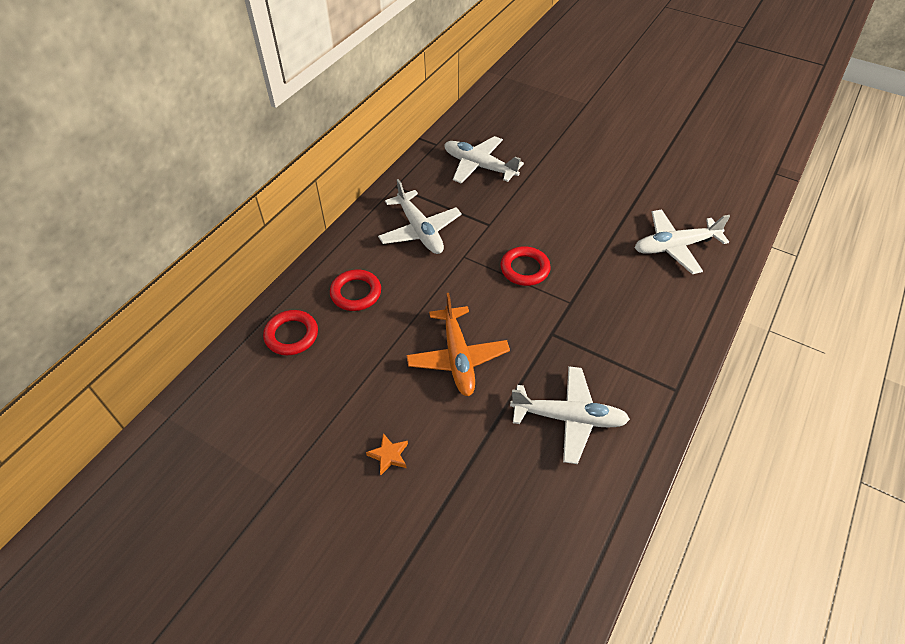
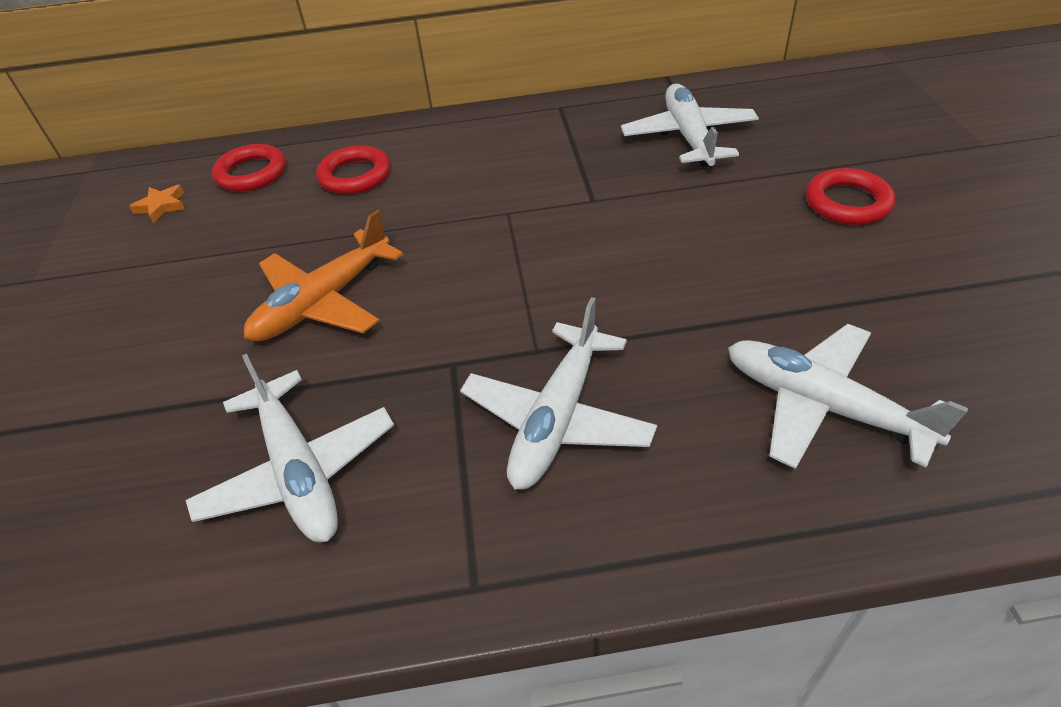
camera: 55 degrees right, 5 degrees down
(389, 455) = (120, 333): orange star -> orange star (161, 206)
(420, 231) = (509, 160): white plane -> white plane (557, 418)
(525, 269) = (549, 272): red ring -> red ring (847, 202)

